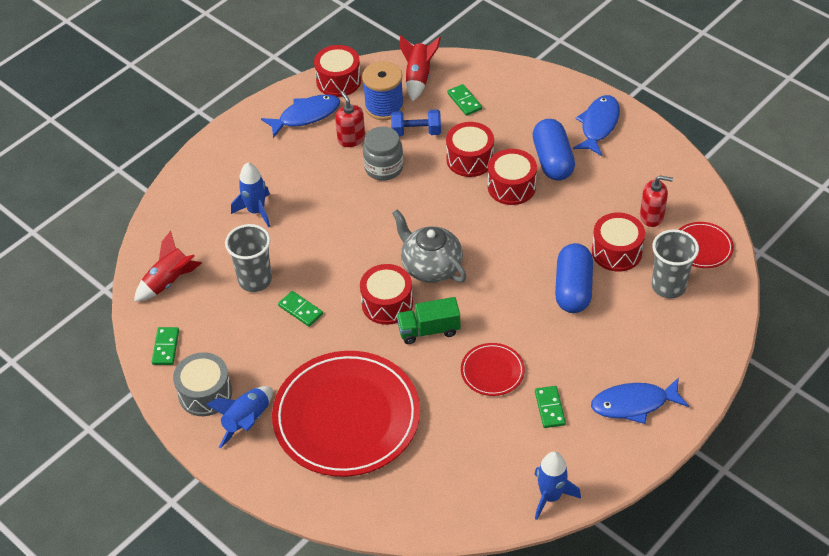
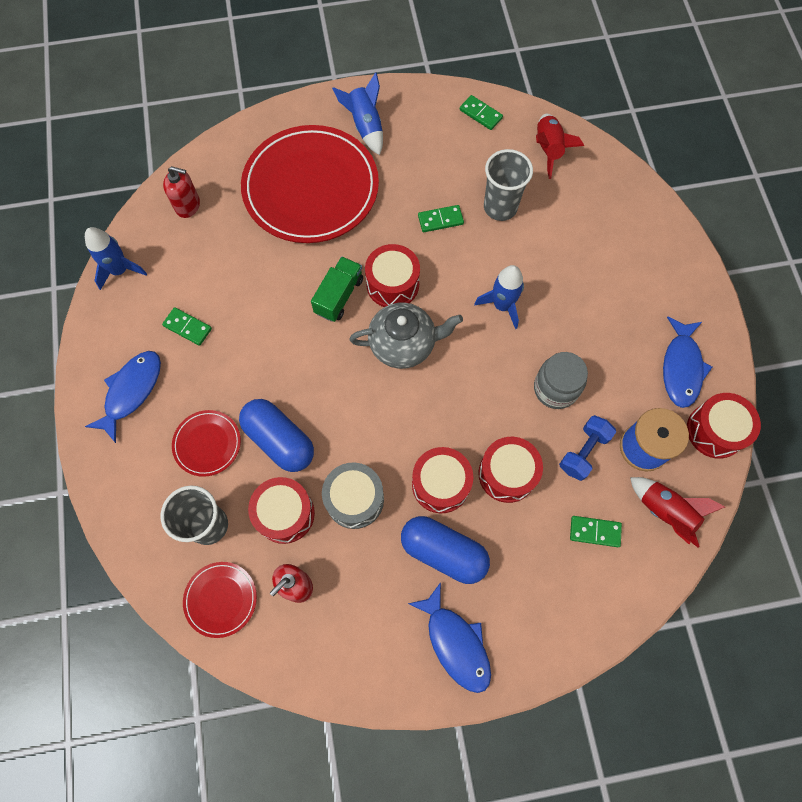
camera: 125 degrees right, 20 degrees up
(205, 393) = (414, 115): grey drum -> grey drum (354, 499)
(256, 211) = (581, 253): blue rocket -> blue rocket (502, 305)
(351, 139) = (617, 386): red soap dispenser -> red soap dispenser (188, 205)
(492, 371) = (258, 312): red plate -> red plate (207, 444)

